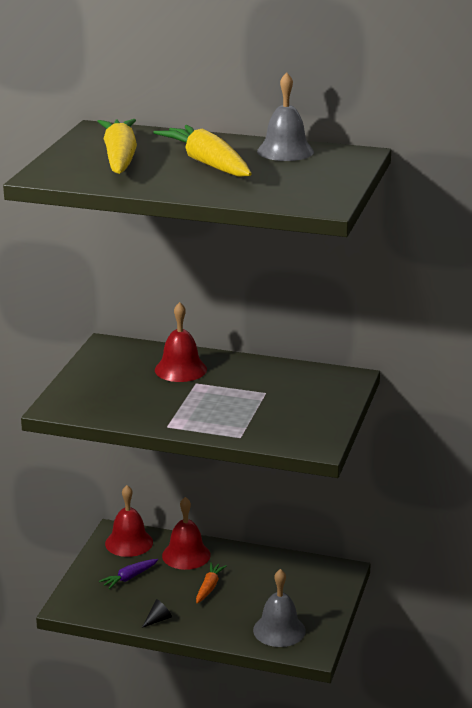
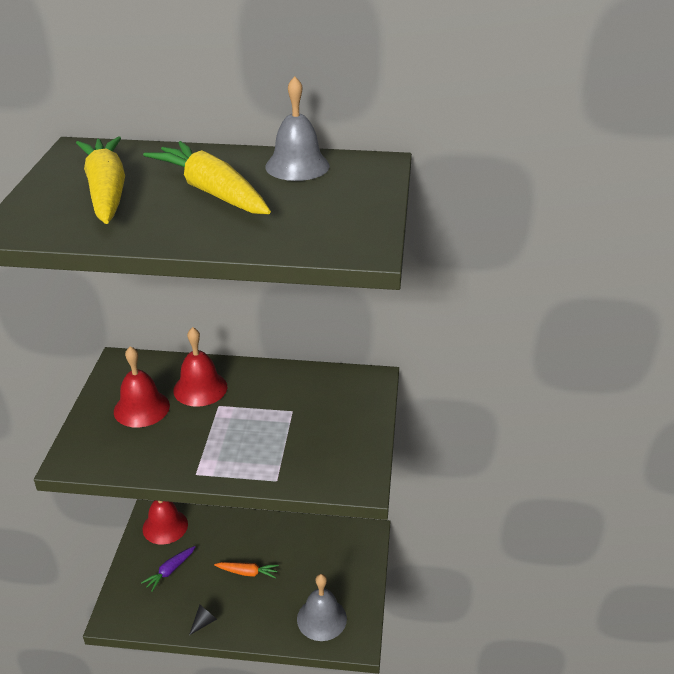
camera: 10 degrees left, 10 degrees up
(186, 555) = (221, 534): red bell -> red bell (141, 408)
(209, 587) = (247, 572): orange carrot -> orange carrot turned 90 degrees clockwise

